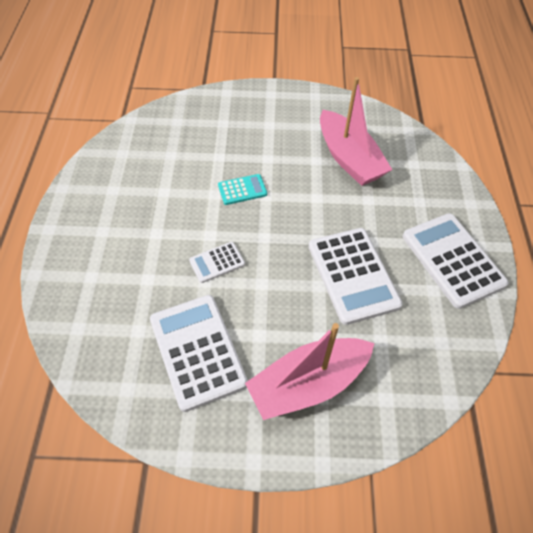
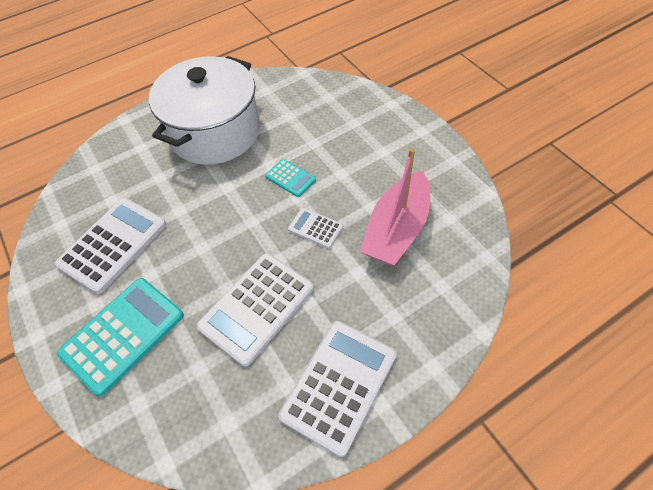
camera: 60 degrees right, 0 degrees up
(134, 212) = (215, 132): none -> white pot
(217, 262) = (202, 207): white calculator -> white calculator (315, 228)
(308, 383) = (123, 334): pink boat -> turquoise calculator

